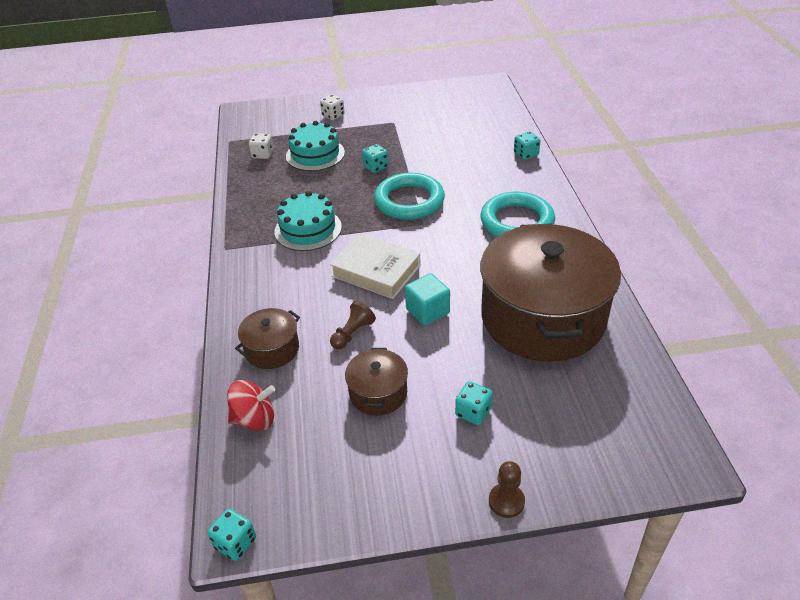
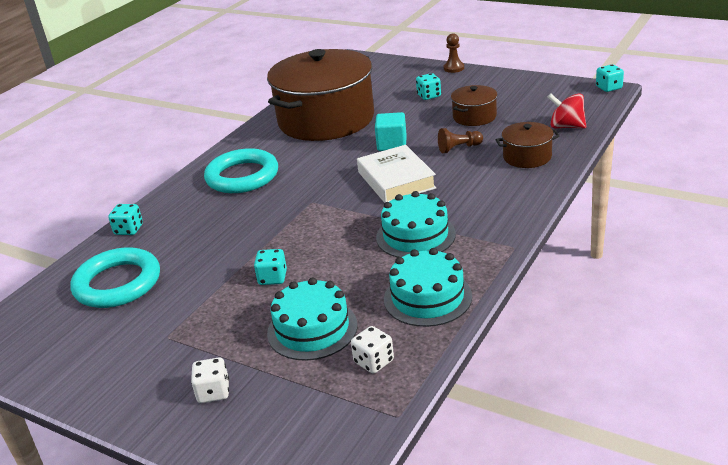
camera: 140 degrees left, 10 degrees down
(261, 194) = (427, 297): none -> turquoise cake
(409, 201) = (294, 226): turquoise ring -> turquoise ring (117, 283)

